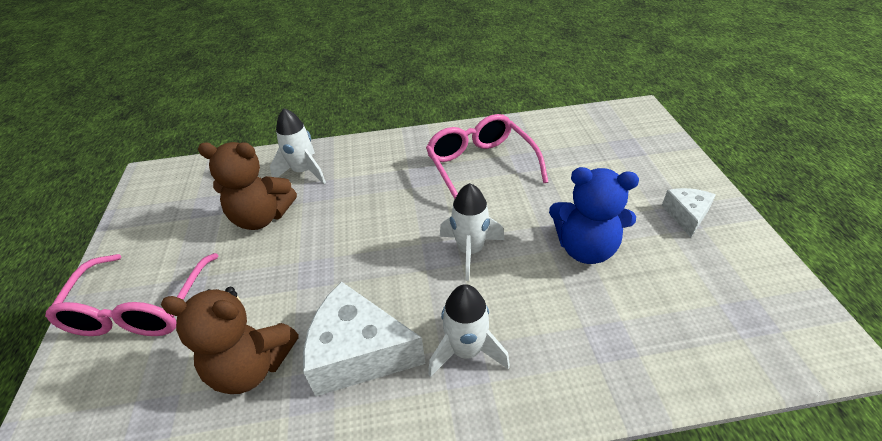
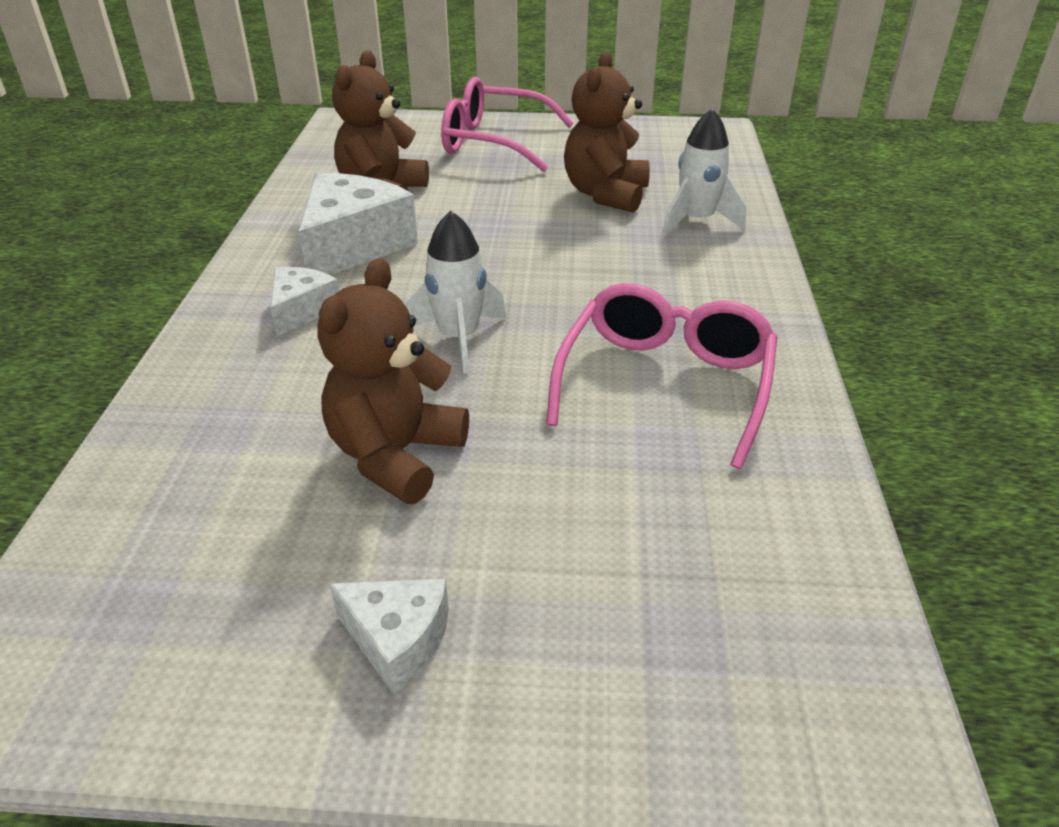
camera: 100 degrees right, 5 degrees down
(466, 350) = (301, 310): white rocket -> white cheese
(480, 166) = (665, 383): pink glasses -> pink glasses turned 60 degrees counterclockwise
(585, 248) = (396, 455): blue teddy bear -> brown teddy bear

